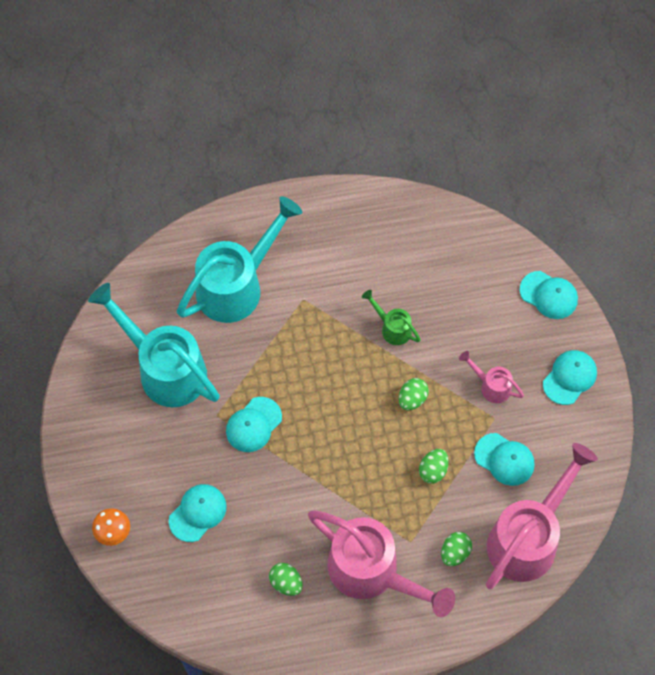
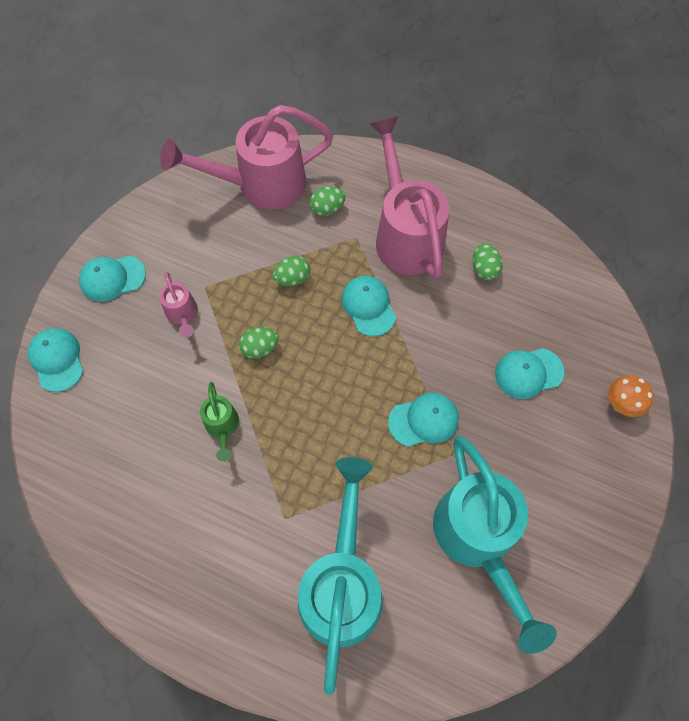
camera: 145 degrees left, 0 degrees up
(236, 285) = (342, 585): turquoise watering can -> turquoise watering can turned 105 degrees clockwise
(504, 459) = (227, 250): turquoise cap -> turquoise cap (368, 306)

